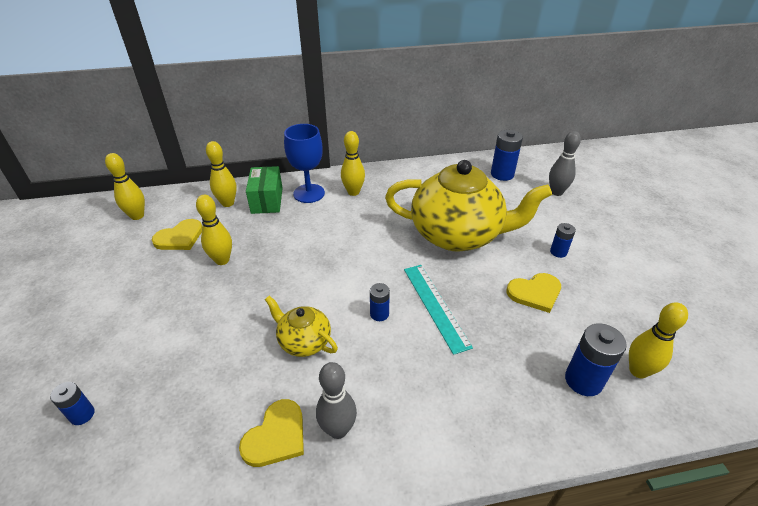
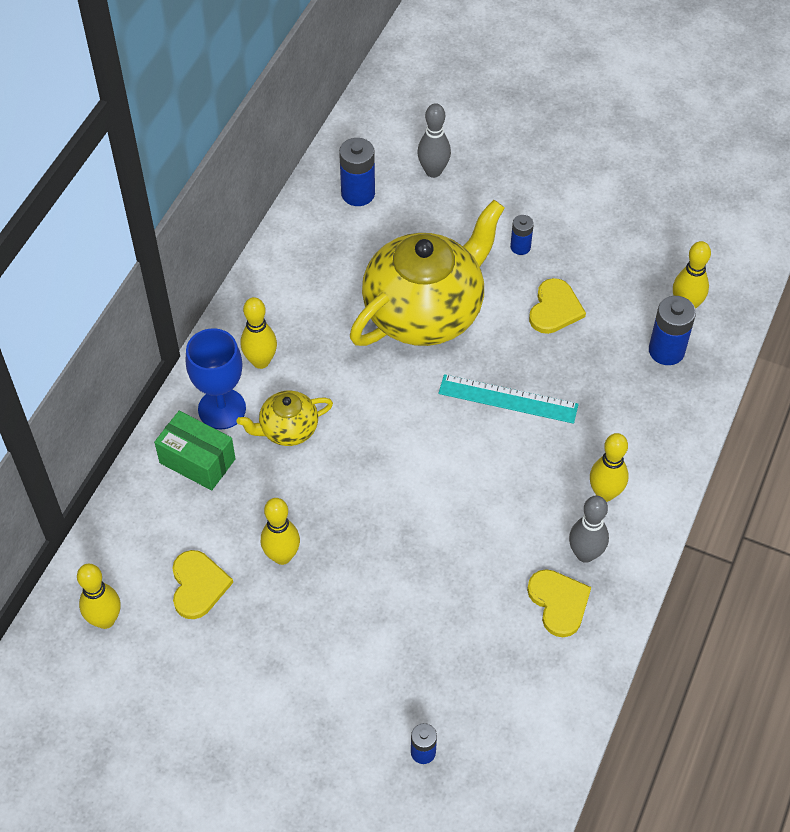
camera: 55 degrees left, 15 degrees up
(228, 203) = (165, 506): yellow bowling pin -> yellow bowling pin (605, 493)
(304, 341) = (469, 533): yellow teapot -> yellow teapot (287, 429)
(379, 314) = (482, 451): blue battery -> none

